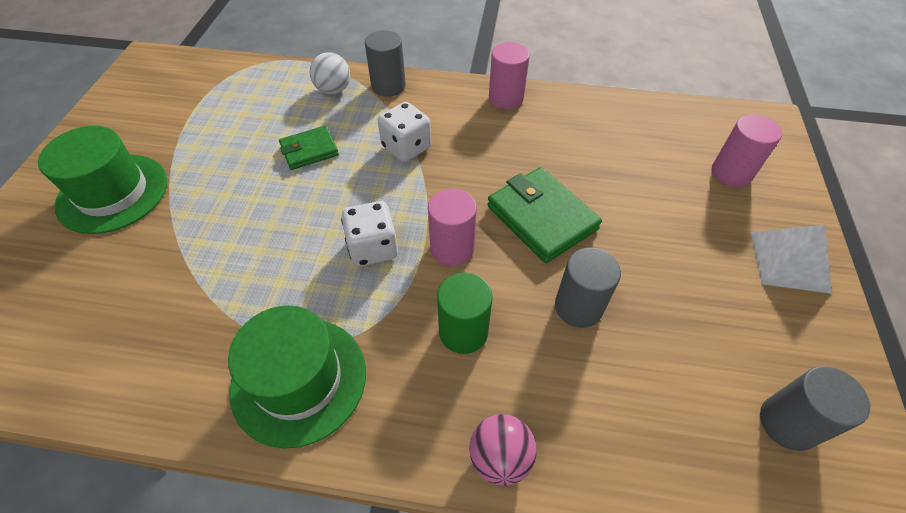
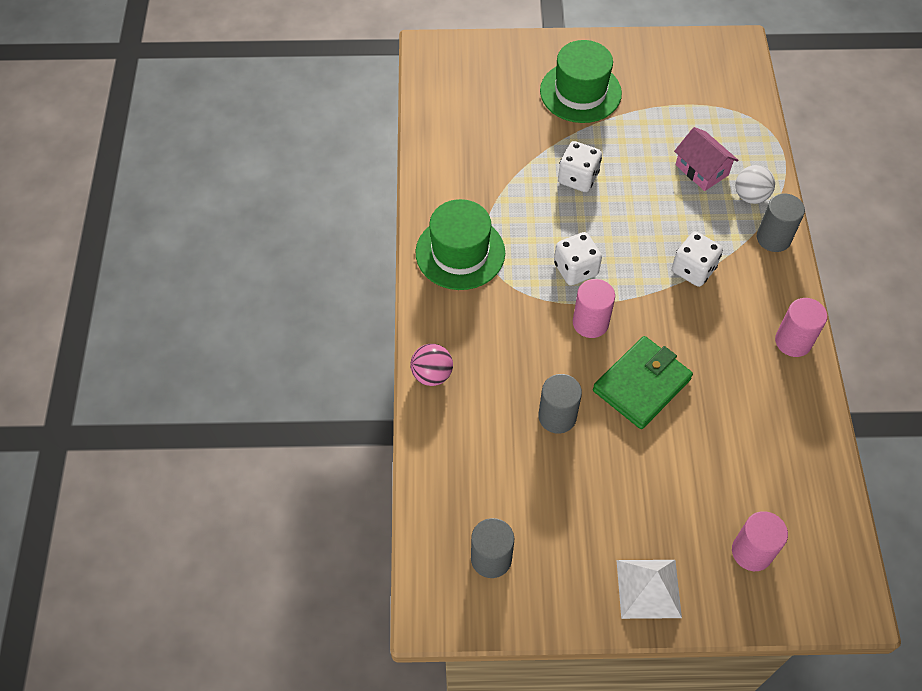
camera: 80 degrees right, 5 degrees up
(240, 220) = (578, 178): none -> white dice
(284, 116) = (702, 170): none -> pink house
(309, 150) = (665, 200): green wallet -> none
(463, 331) = (517, 341): green cylinder -> none

